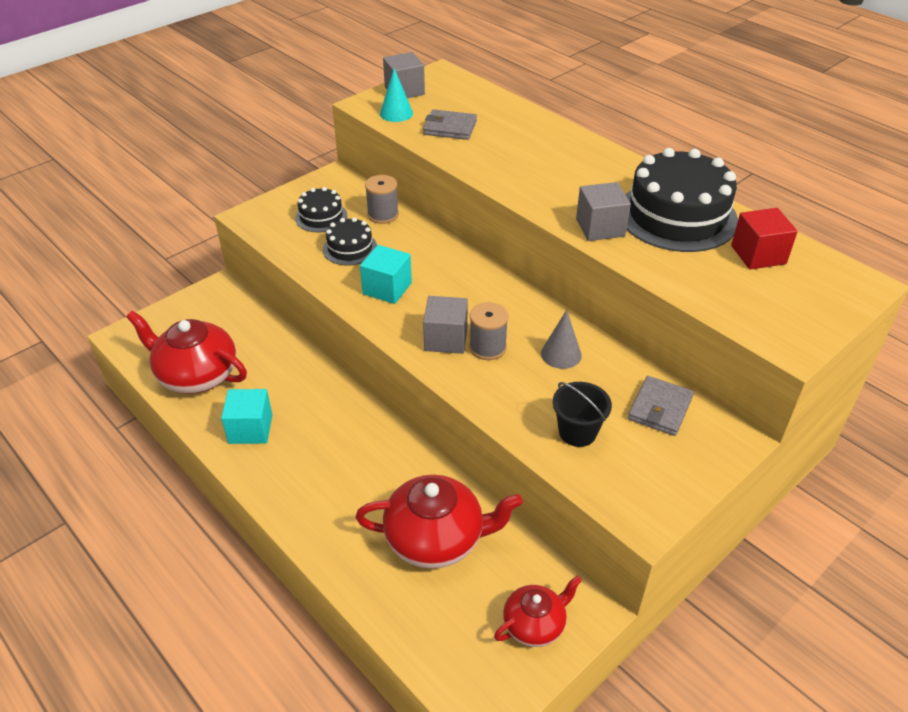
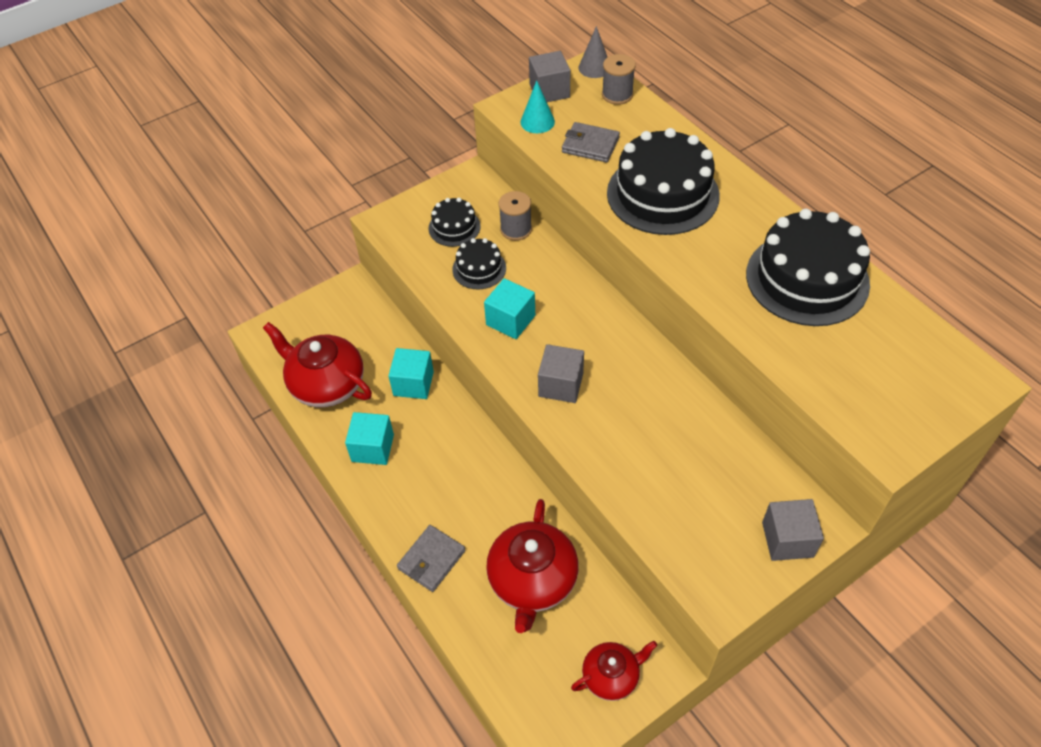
camera: 10 degrees right, 10 degrees up
(289, 367) = (413, 383): none -> turquoise cube
(436, 539) = (532, 581): red teapot -> red teapot turned 90 degrees clockwise
(487, 347) = (600, 398): grey spool -> grey spool (617, 95)
(526, 160) = (662, 194): none -> black cake
(561, 354) = (670, 412): grey cone -> grey cone (594, 67)
(577, 432) = (672, 502): black bucket -> none
(600, 227) = (724, 288): grey cube -> grey cube (787, 539)
(660, 408) = (757, 483): grey wallet -> grey wallet (431, 559)
(758, 255) = (881, 335): red cube -> none

